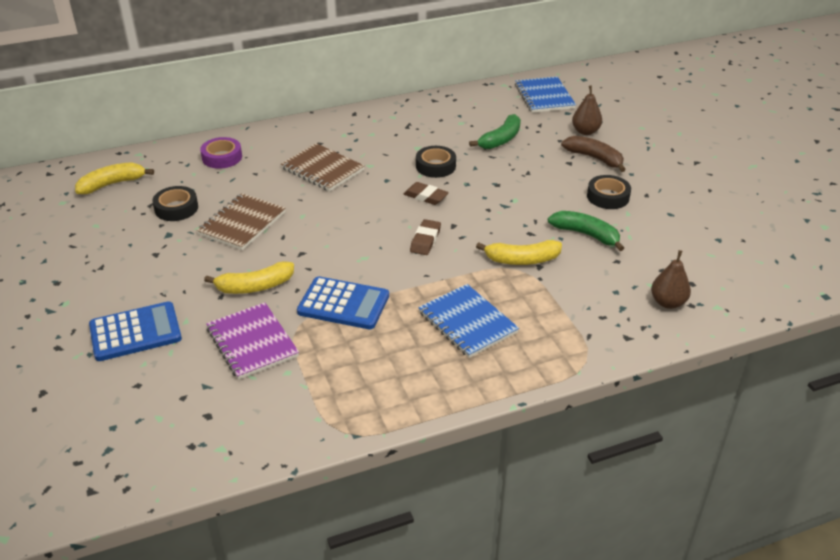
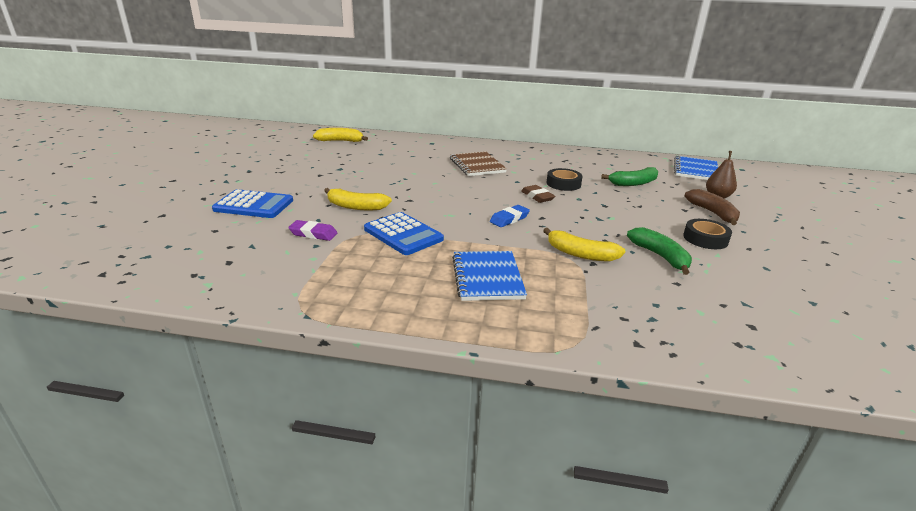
camera: 30 degrees right, 10 degrees down
(176, 208) = (361, 159): black tape -> none
(222, 157) = (419, 145): purple tape -> none
(242, 223) = (390, 176): brown notebook -> none
(252, 342) = (313, 234): purple notebook -> purple eraser
(425, 240) = (509, 219): brown eraser -> blue eraser
(668, 302) = (710, 332): brown pear -> none

